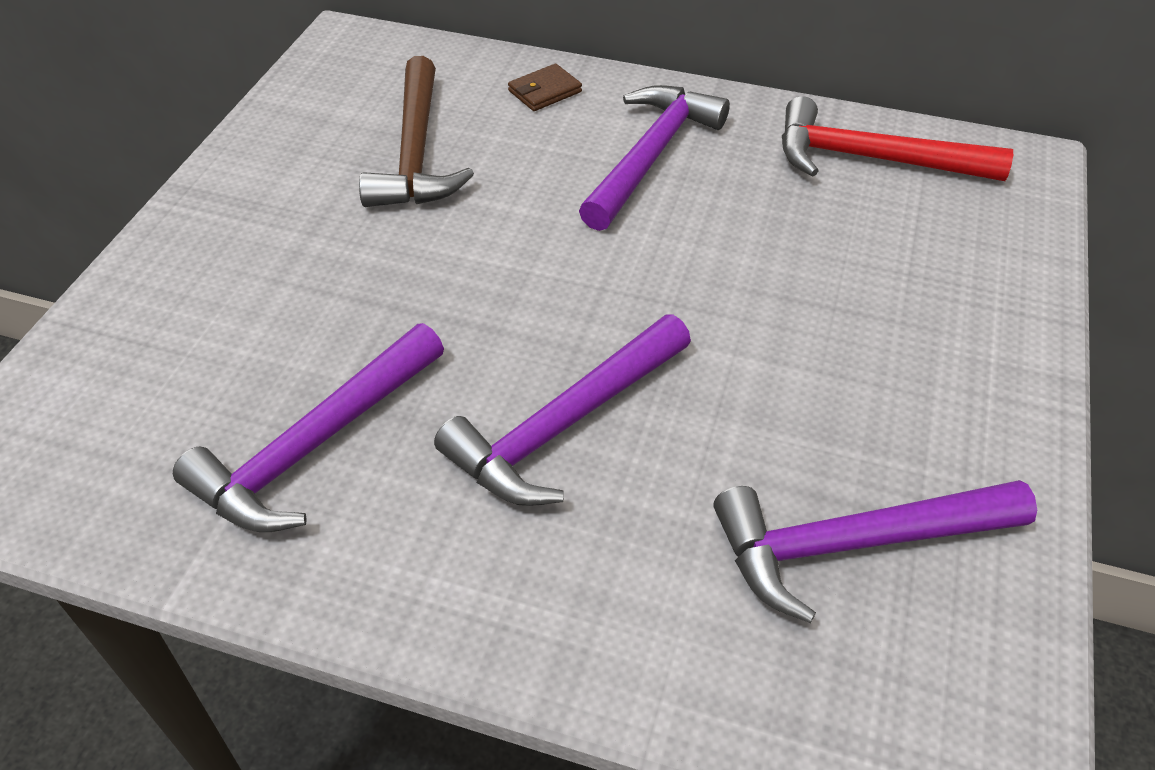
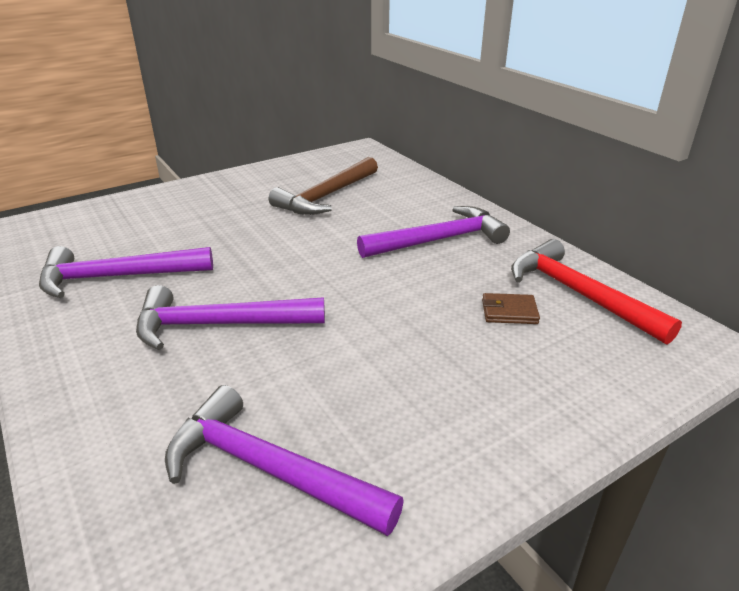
camera: 40 degrees right, 15 degrees down
(545, 91) = (423, 196): brown wallet -> brown wallet (509, 312)

